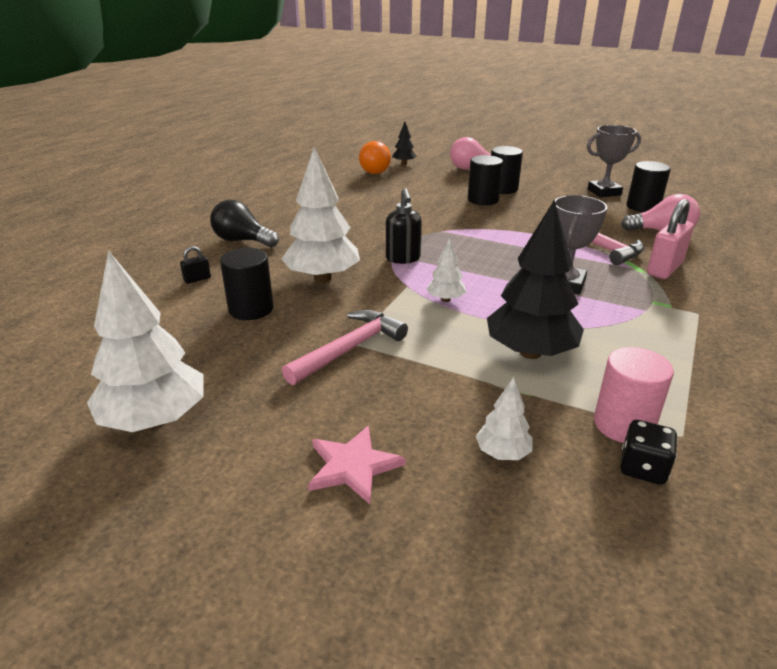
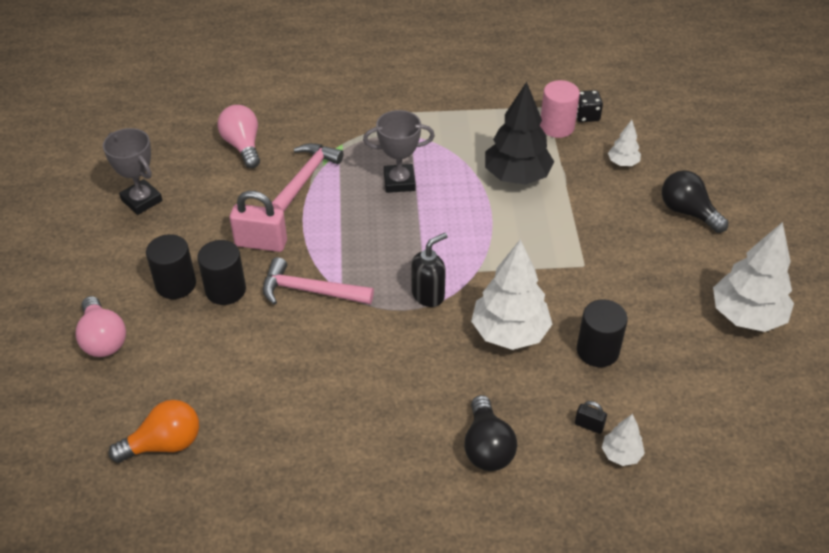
camera: 120 degrees left, 15 degrees up
(349, 349) = (593, 263): pink hammer -> pink hammer (310, 291)
(353, 466) = (687, 212): pink star -> black light bulb
(404, 163) = (113, 425): black tree -> none
(445, 299) = (481, 240): white tree -> white tree (621, 454)
(643, 207) = (176, 166): black cylinder -> none
(664, 269) = (328, 135): pink padlock -> pink padlock (261, 243)

